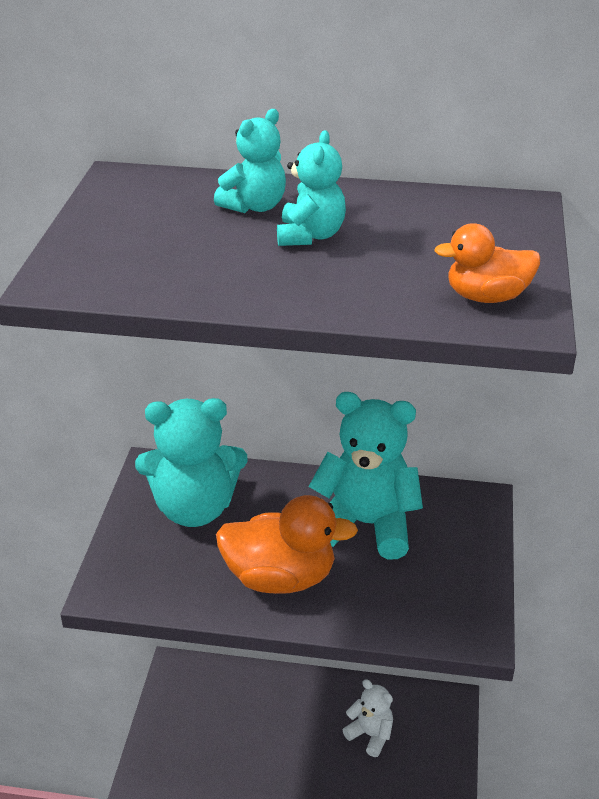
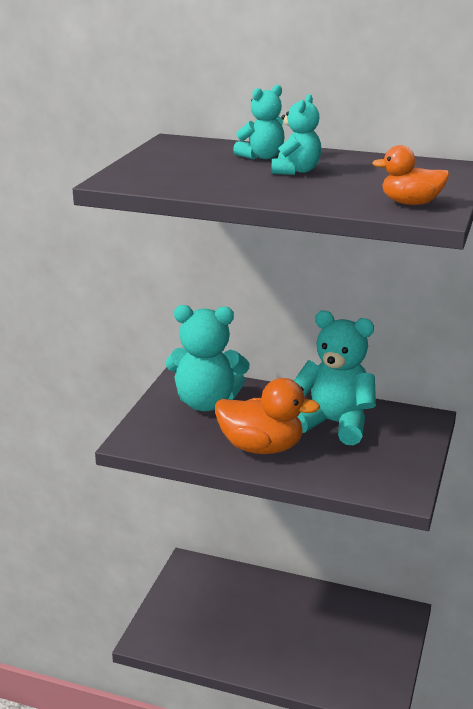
camera: 10 degrees right, 10 degrees down
(370, 735) = (334, 626): white teddy bear -> none

